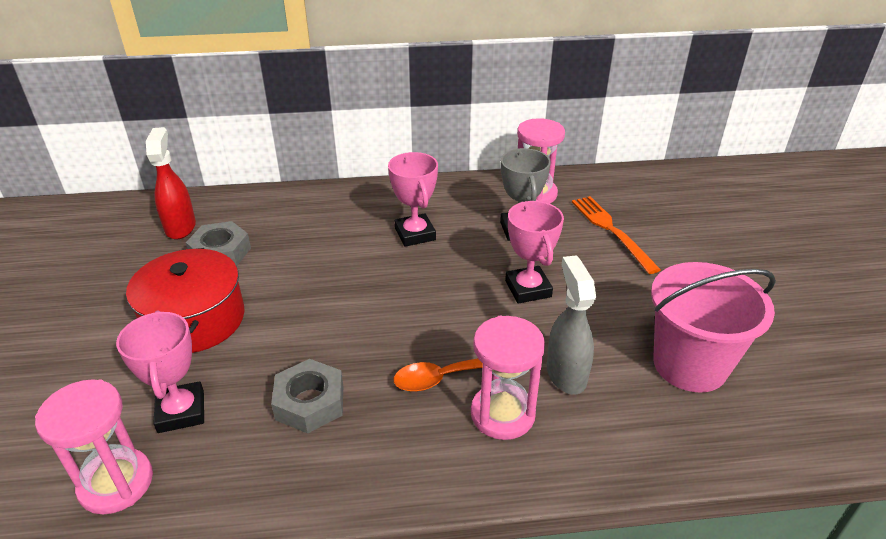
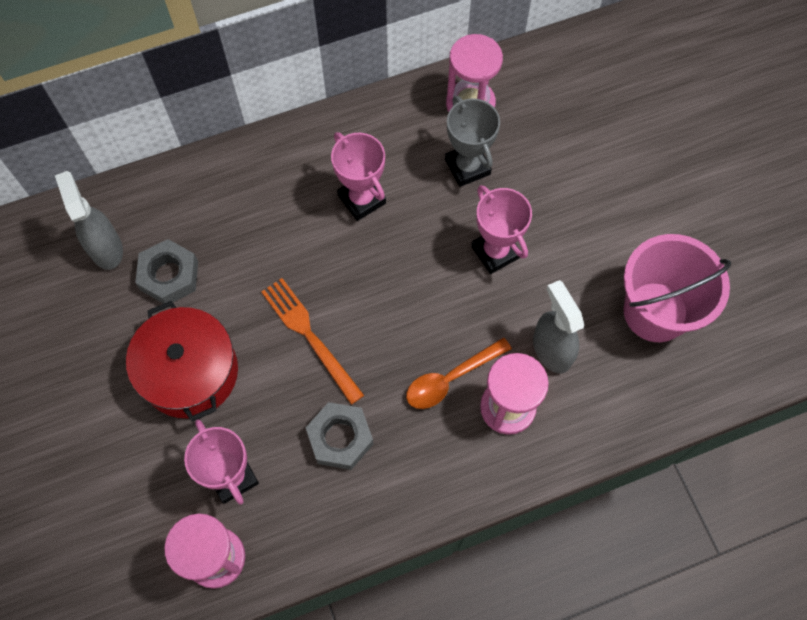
camera: 15 degrees left, 30 degrees up
(180, 227) = (106, 248): red spray bottle -> grey spray bottle
(612, 231) = (561, 146): orange fork -> orange fork (310, 336)

